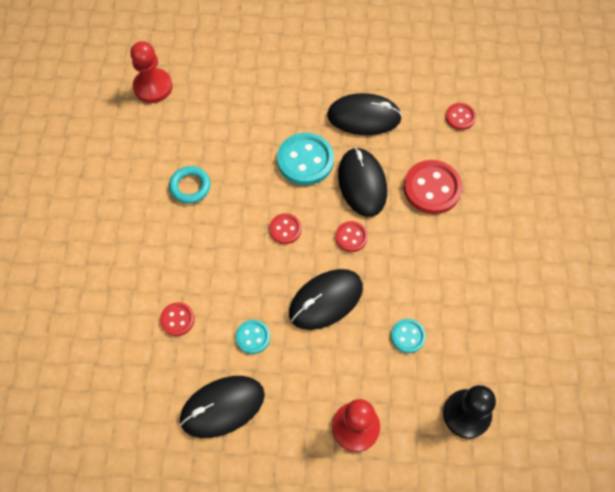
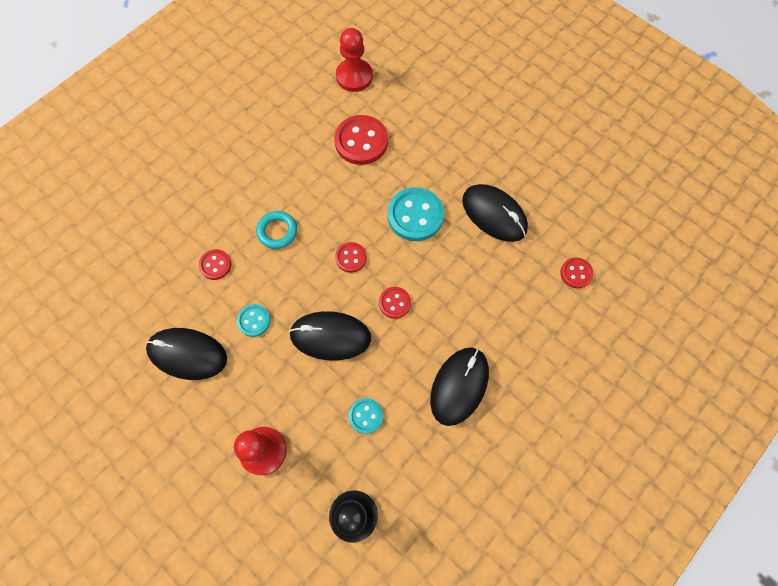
camera: 40 degrees right, 5 degrees up
(190, 186) = (312, 172): turquoise ring -> turquoise ring (277, 231)
(362, 183) = (442, 267): black mouse -> black mouse (459, 386)
(432, 188) = (496, 314): red button -> red button (361, 141)

